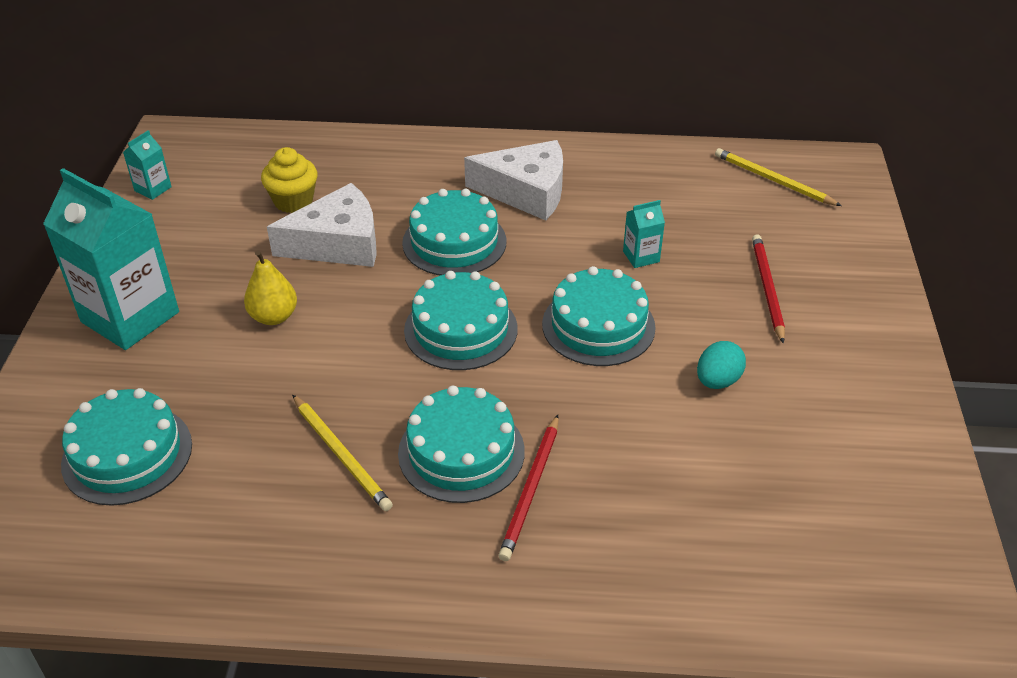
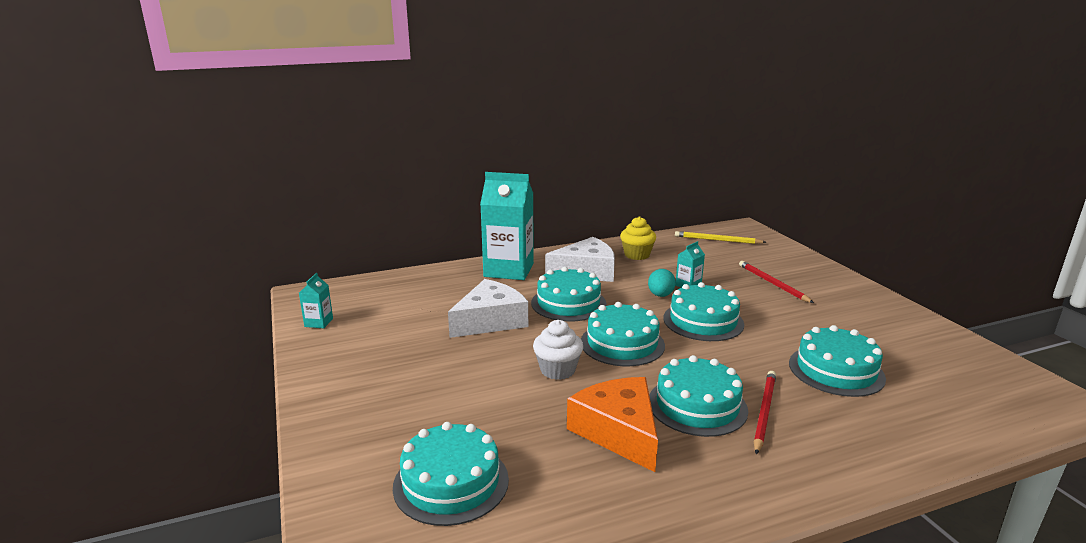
camera: 25 degrees left, 20 degrees down
(130, 317) = (370, 397): turquoise carton -> turquoise carton (509, 270)
(273, 316) = (485, 369): yellow pear -> none
(293, 201) = (435, 307): yellow cupcake -> yellow cupcake (637, 255)
(341, 455) = (619, 432): yellow pencil -> orange cheese
(350, 345) = (557, 370): none -> white cupcake
(531, 489) = (764, 412): red pencil -> red pencil turned 150 degrees counterclockwise
(690, 463) = (836, 370): none -> turquoise cake
(717, 381) = (800, 329): turquoise egg -> turquoise egg (660, 295)

